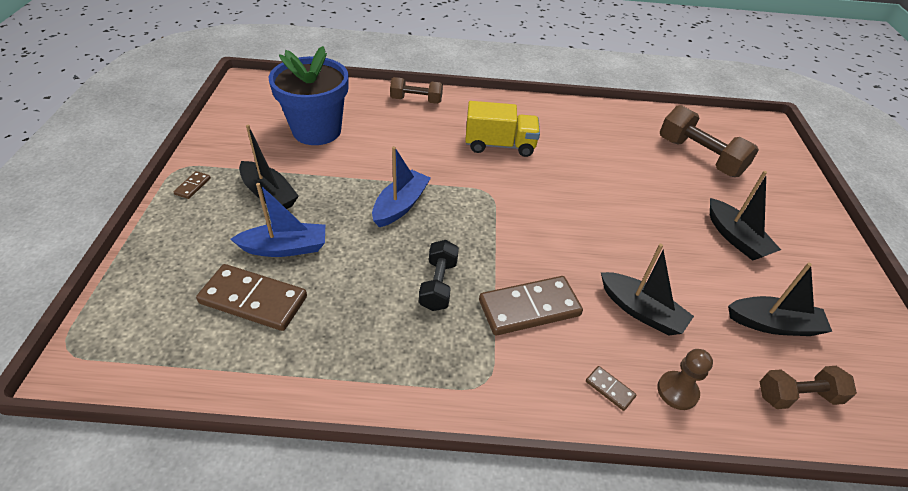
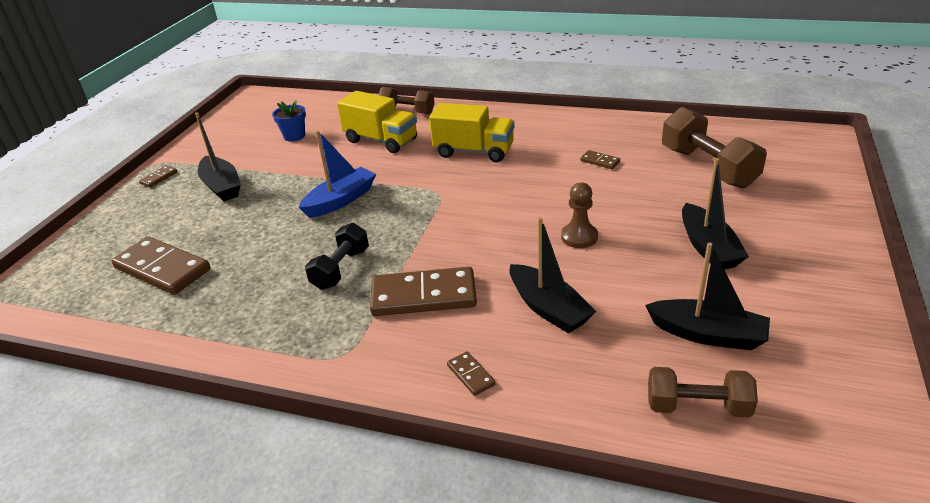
camera: 20 degrees right, 10 degrees down
(285, 248) = (212, 230): blue boat -> none
(317, 130) = (294, 136): blue flower pot -> blue flower pot, size x0.44
(407, 134) = (381, 140): none -> yellow truck
(612, 153) = (600, 161): none -> brown domino
(677, 391) = (548, 385): brown pawn -> brown pawn (579, 237)

